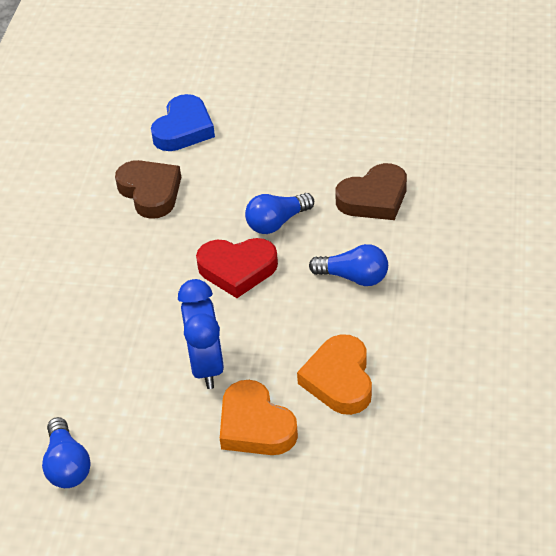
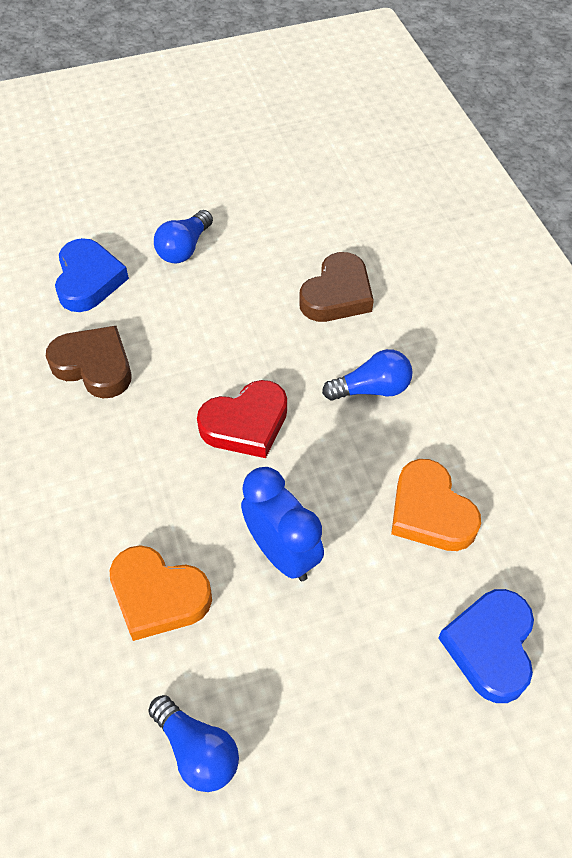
camera: 30 degrees left, 10 degrees up
(255, 425) = (378, 603): orange heart -> orange heart (158, 596)
(277, 222) = (255, 355): blue light bulb -> blue light bulb (184, 248)
(321, 486) = (490, 647): none -> blue heart

